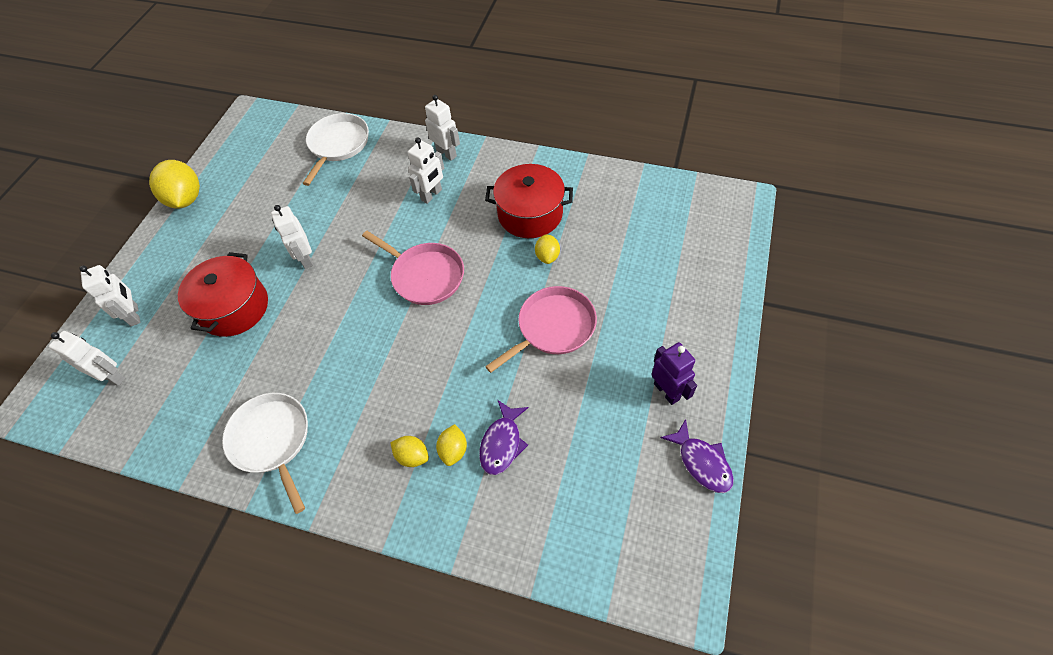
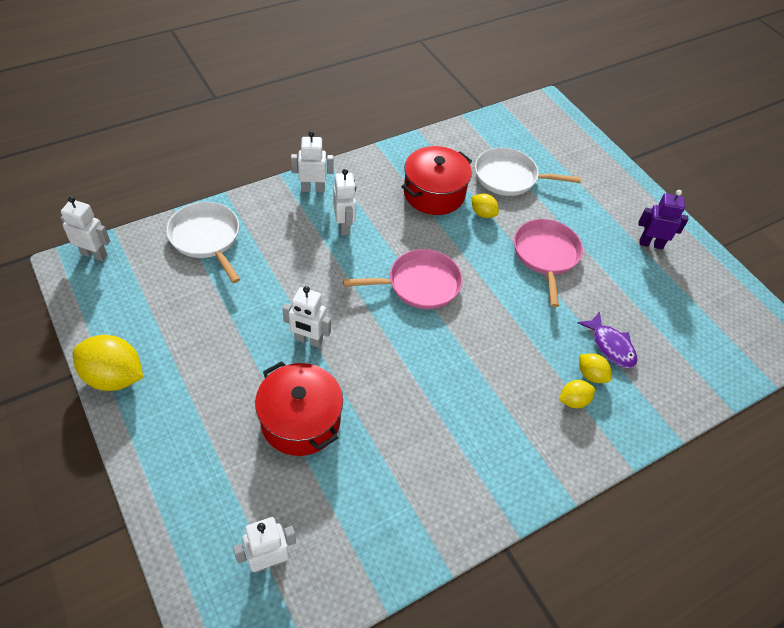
camera: 55 degrees left, 5 degrees down
(134, 315) = (212, 501): white robot -> white robot (94, 254)
(272, 440) = (471, 478): white pan -> white pan (509, 177)
(701, 462) = (713, 268): purple fish -> none

